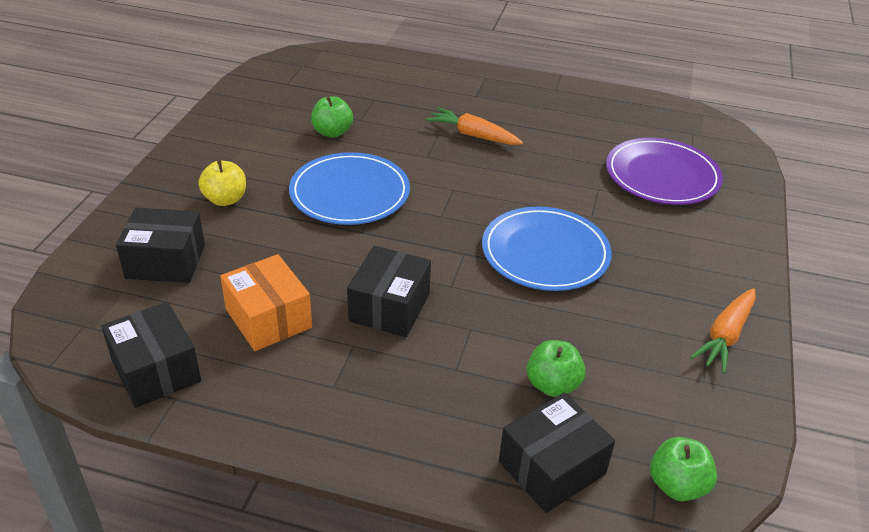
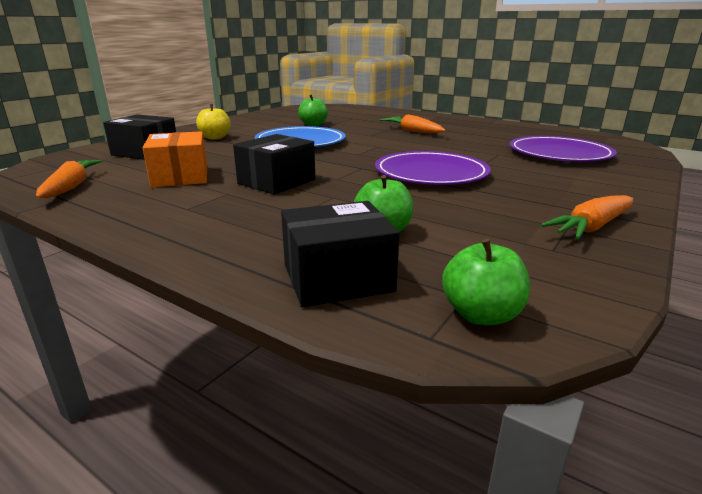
camera: 20 degrees right, 15 degrees down
(156, 370) = (71, 187): black box -> orange carrot
(545, 253) = (431, 173): blue plate -> purple plate

